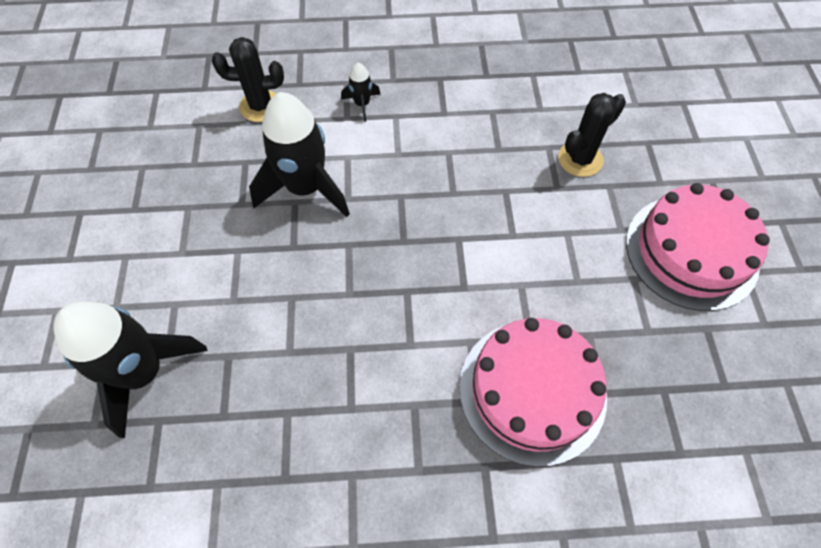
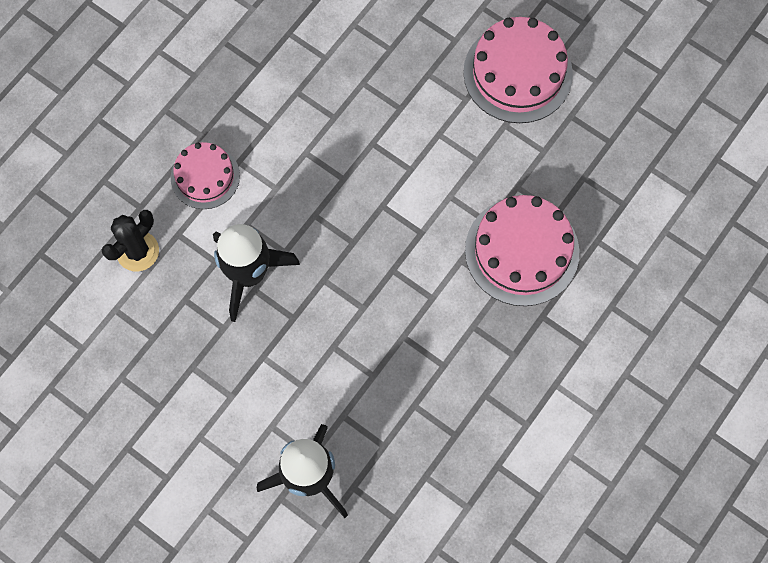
camera: 50 degrees left, 10 degrees up
(362, 104) = (205, 176): black rocket -> pink cake
(580, 159) = (391, 72): black cactus -> none

